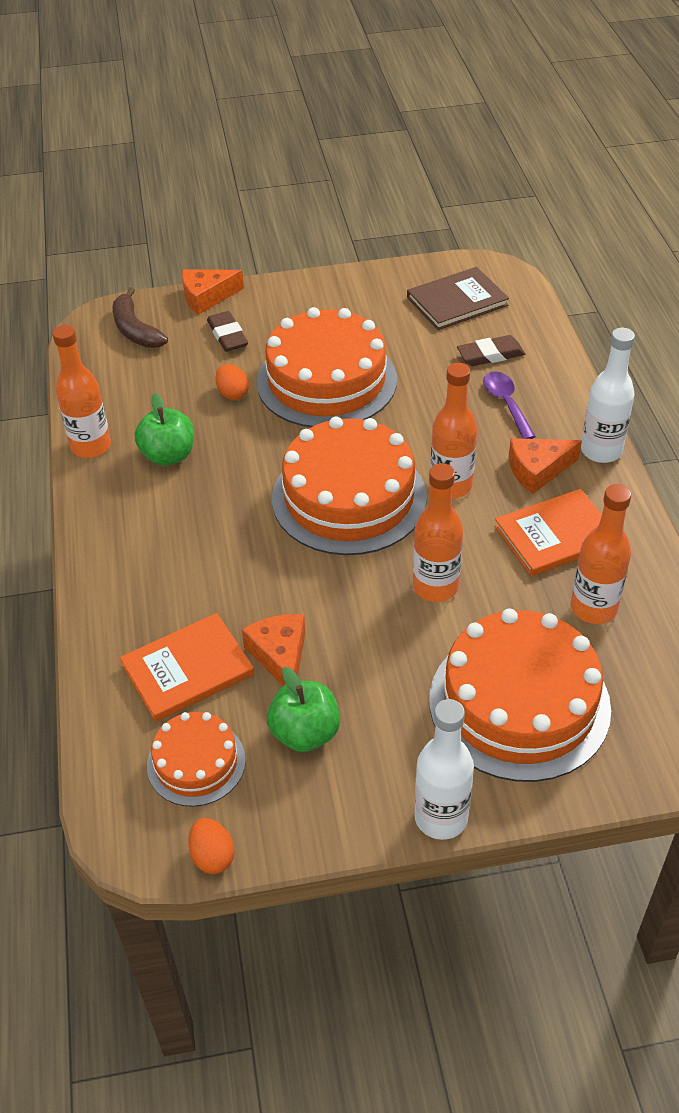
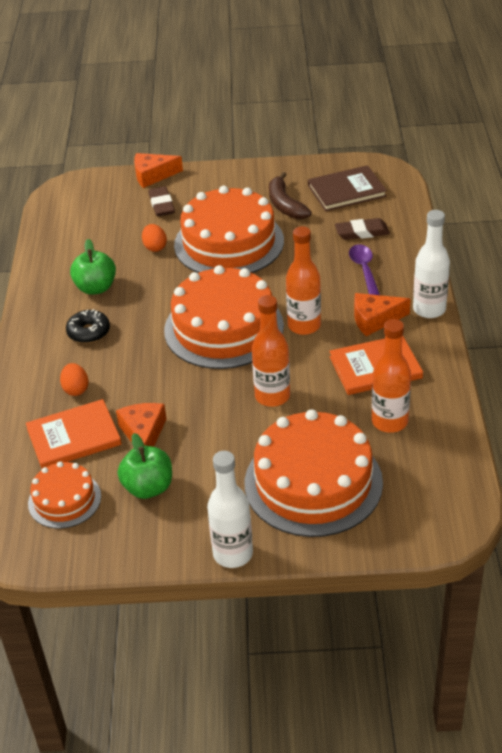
camera: 10 degrees right, 5 degrees down
(91, 446) = (40, 277): orange bottle -> none
(135, 330) = (93, 196): brown banana -> brown banana (285, 205)
(173, 518) = (89, 332): none -> black donut
(212, 856) = (61, 562): orange egg -> orange egg (76, 389)

